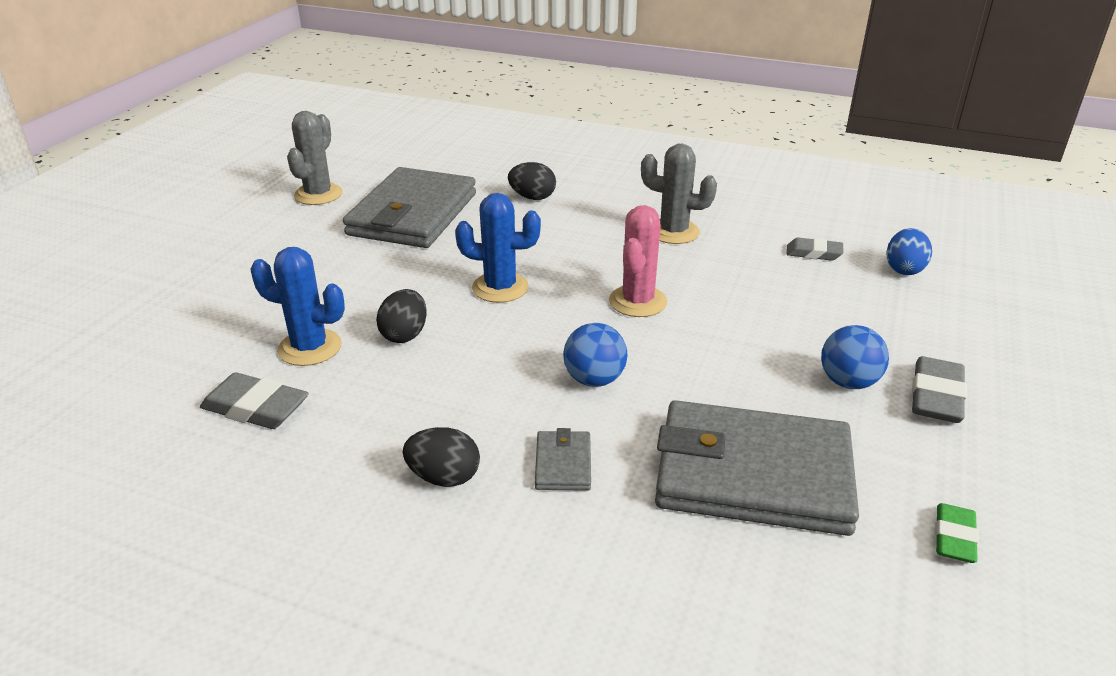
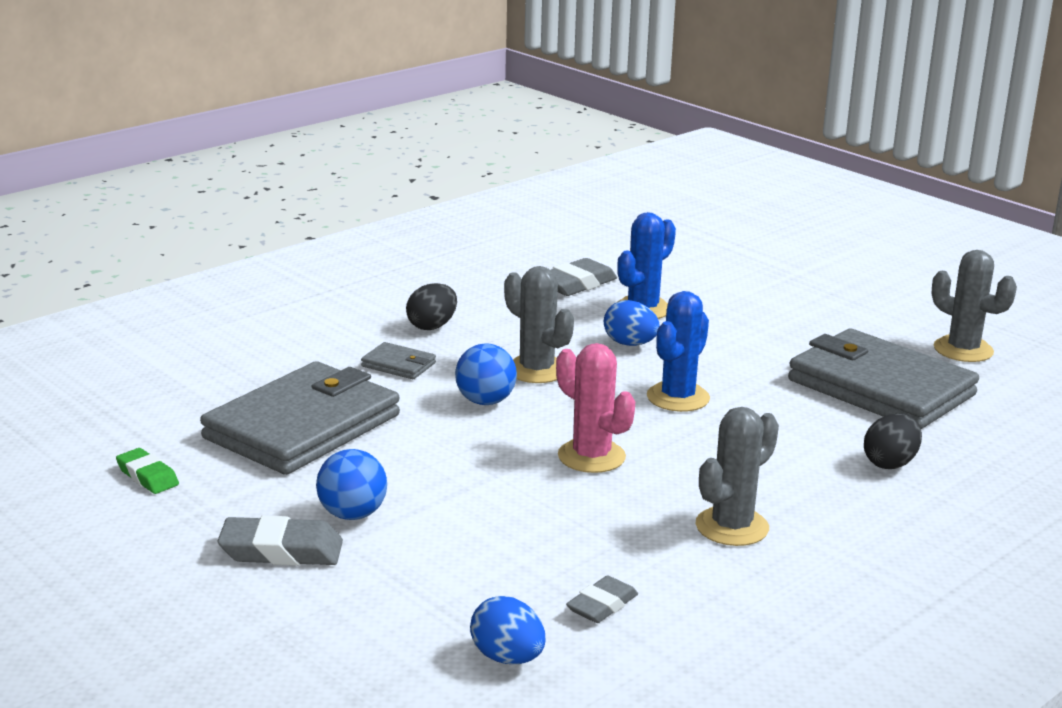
camera: 115 degrees right, 10 degrees down
(404, 335) = (630, 344): black egg -> blue egg
(504, 371) = (536, 370): none -> grey cactus
(936, 396) = (281, 551): grey eraser -> grey eraser turned 45 degrees counterclockwise

